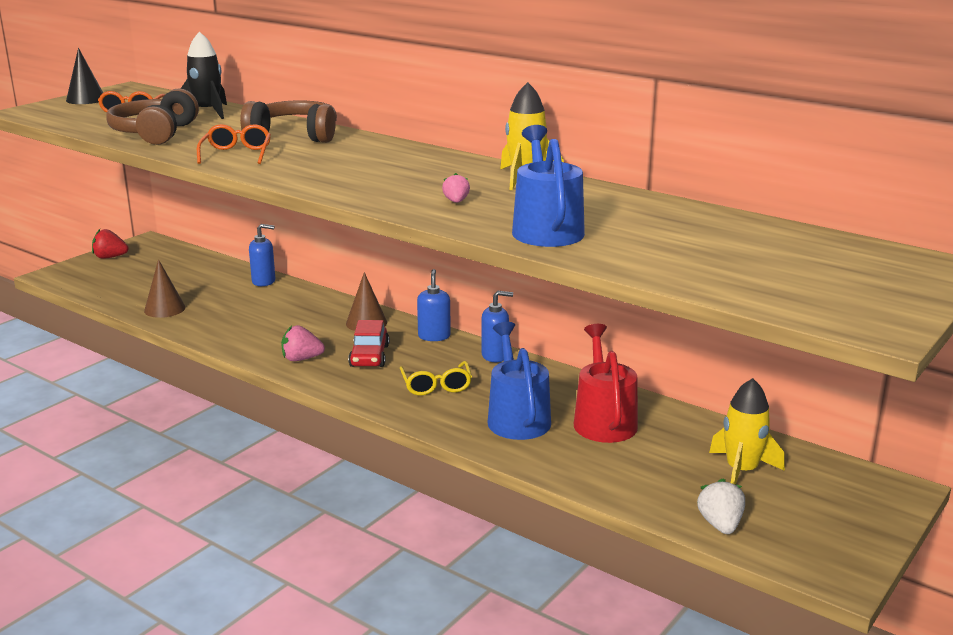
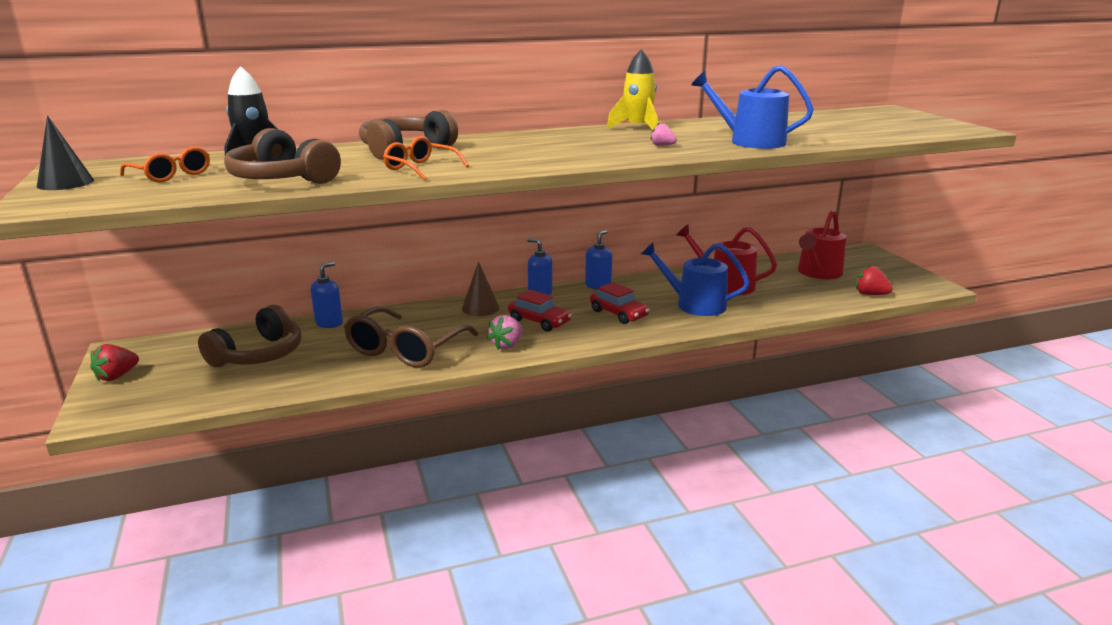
camera: 55 degrees left, 0 degrees up
(164, 309) = (305, 377): brown cone -> none
(184, 281) = (259, 355): none -> brown headphones
(246, 324) = (405, 350): none -> brown glasses
(436, 386) = (618, 314): yellow glasses -> red car
(720, 525) = (870, 294): white strawberry -> red strawberry
(741, 471) = (818, 273): yellow rocket -> red watering can

